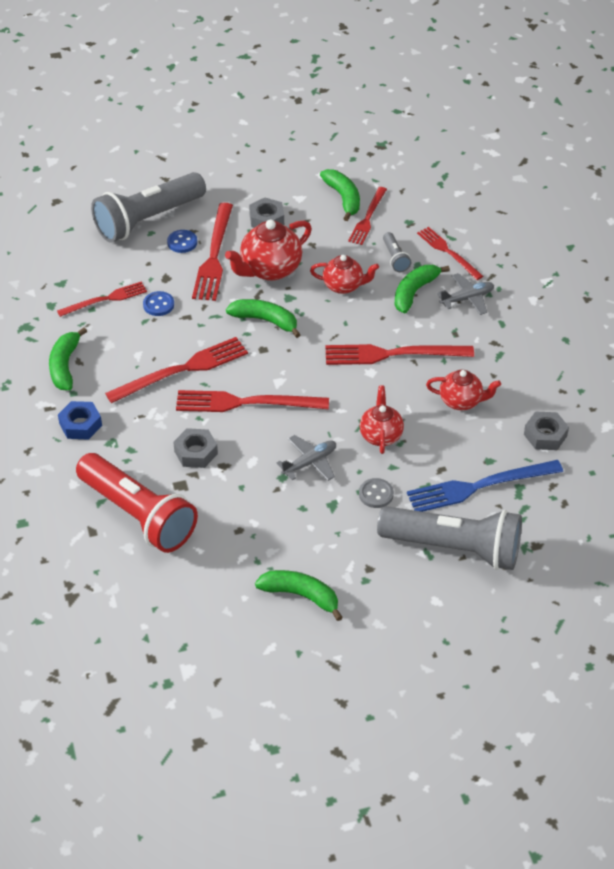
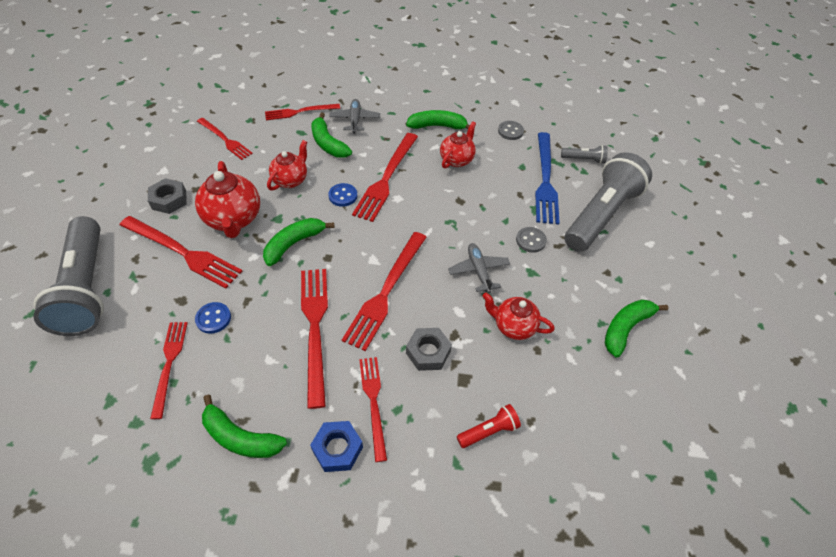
camera: 70 degrees left, 5 degrees up
(130, 432) = (373, 402): none -> red fork
(138, 515) = (489, 431): red flashlight -> red flashlight, size x0.42
(182, 242) = (143, 271): blue button -> blue button (343, 196)
(343, 198) = (189, 145): green banana -> green banana (437, 126)
(381, 435) = (469, 216): red teapot -> red teapot (513, 326)
(395, 258) = (283, 141): grey flashlight -> grey flashlight (584, 159)
(545, 435) = (510, 131): grey nut -> grey button

